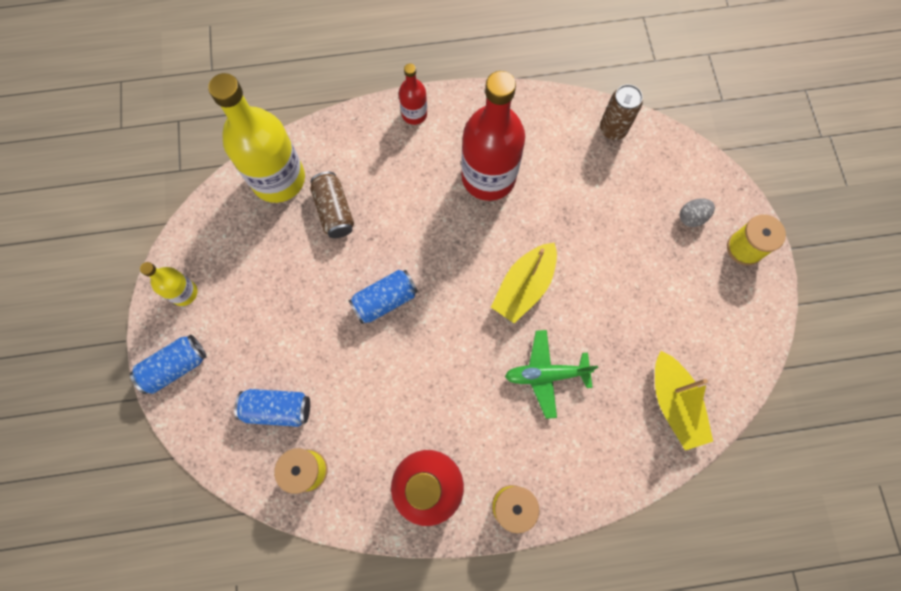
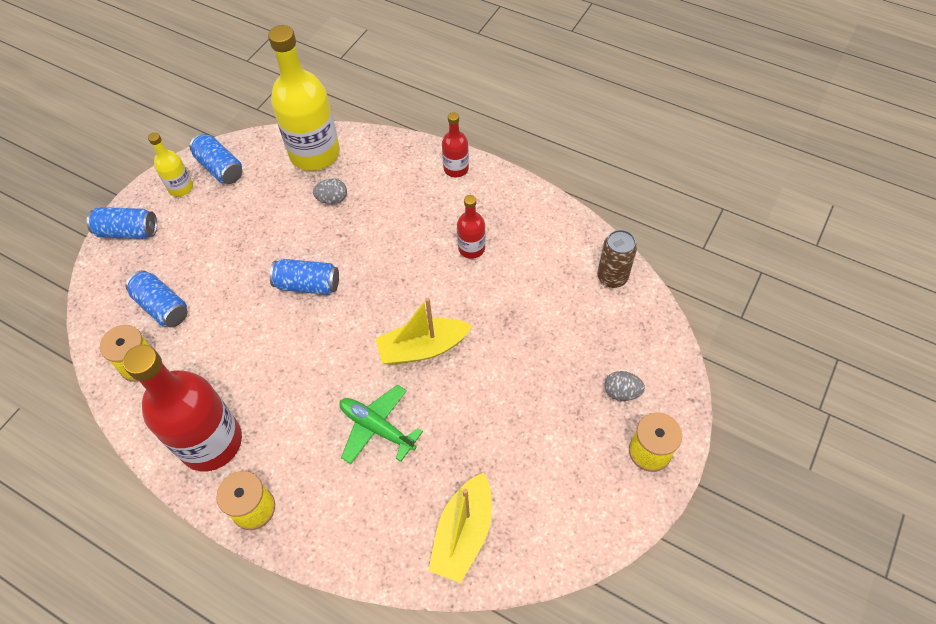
camera: 40 degrees right, 15 degrees down
(203, 250) = (220, 168): none -> blue can
(334, 211) = (332, 199): brown can -> grey egg
(488, 177) = (471, 248): red bottle -> red bottle, size x0.48

